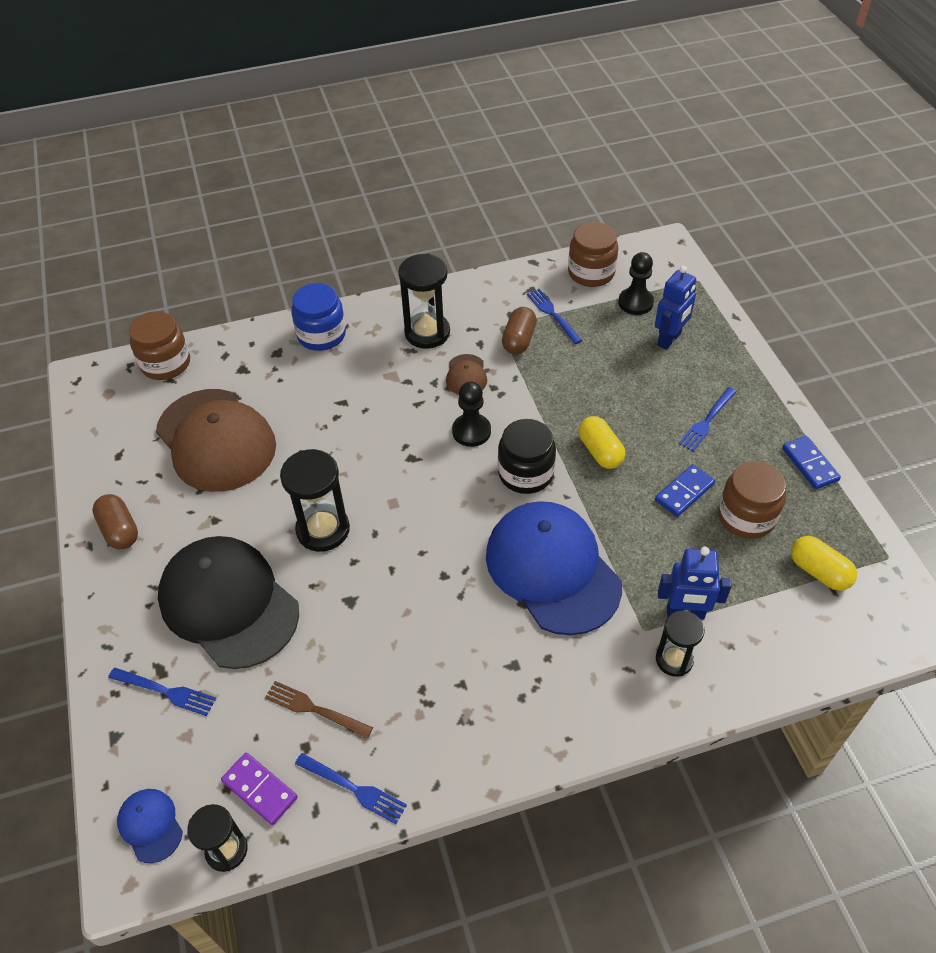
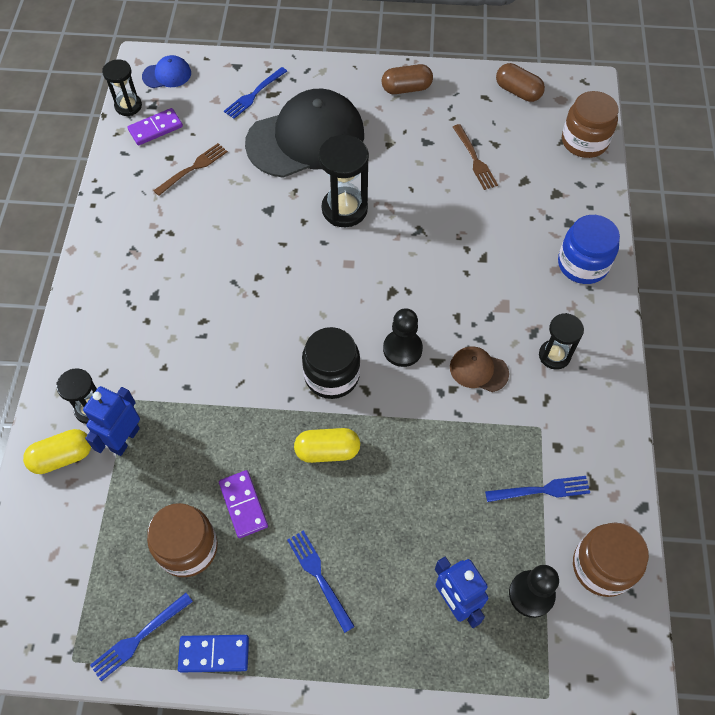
camera: 110 degrees right, 10 degrees up
(216, 440) = (475, 159): brown cap -> brown fork
(354, 789) = (124, 176): blue fork -> blue fork (138, 638)
(427, 333) = (554, 355): black hourglass -> black hourglass, size x0.63
(519, 340) = (512, 438): brown capsule -> brown capsule (518, 92)
(552, 569) = (221, 356): blue cap -> none
(684, 492) = (243, 505): blue domino -> purple domino
(819, 571) = (96, 580): yellow capsule -> yellow capsule (62, 457)

